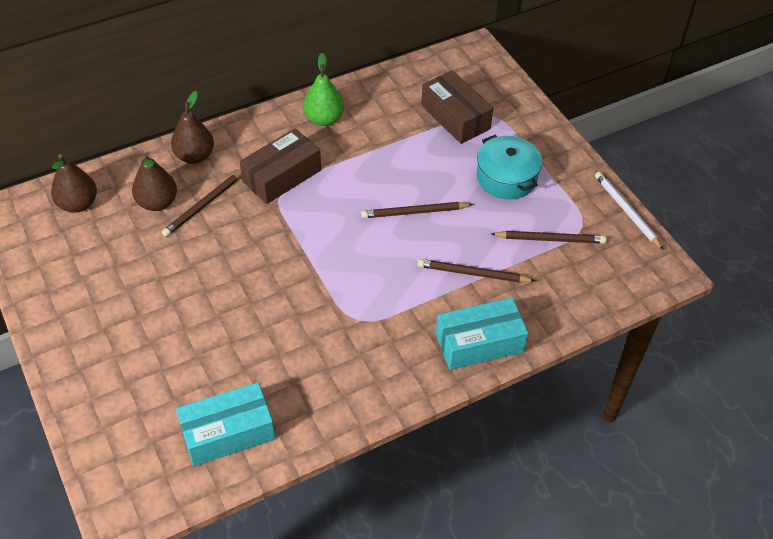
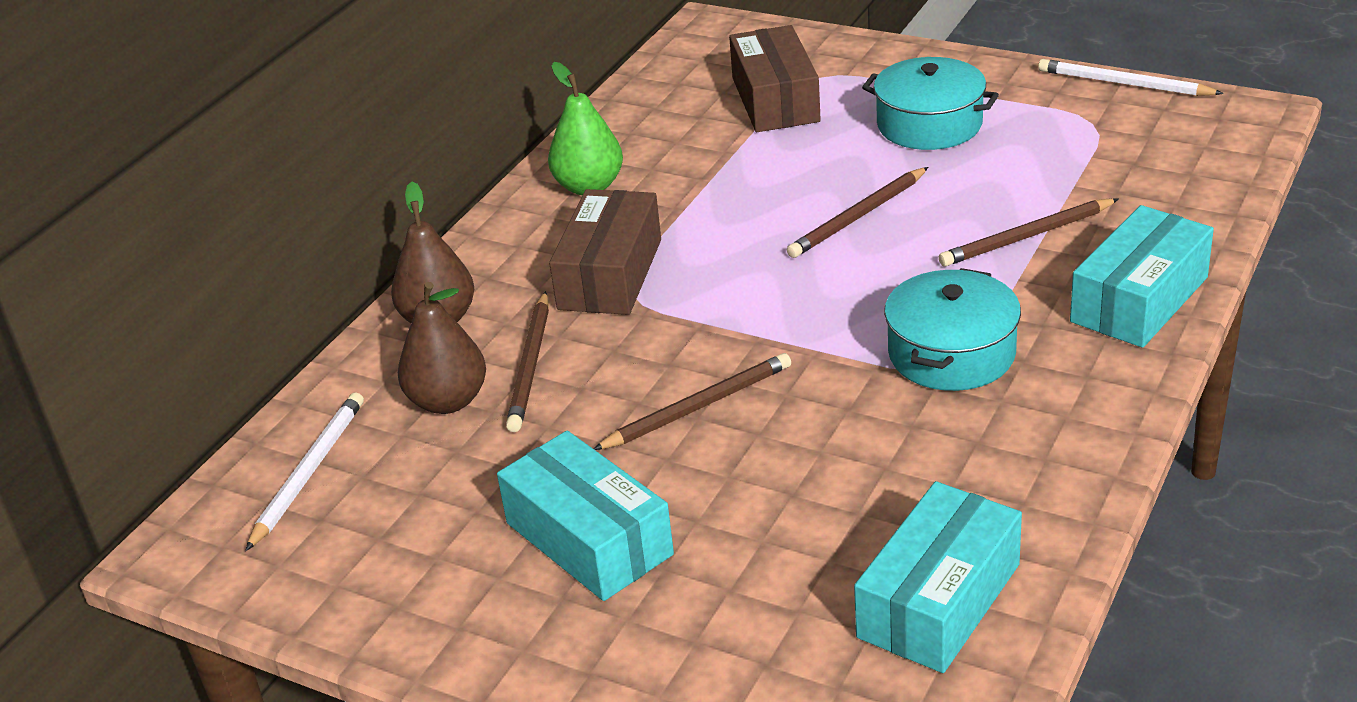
camera: 30 degrees left, 15 degrees down
(78, 204) = (308, 472): brown pear -> white pencil
(139, 308) = (589, 538): none -> turquoise box
(368, 315) = (951, 353): none -> turquoise pot
(455, 117) = (775, 100): brown box -> brown box turned 60 degrees clockwise
(550, 239) = (1072, 154): brown pencil -> brown pencil (697, 407)

